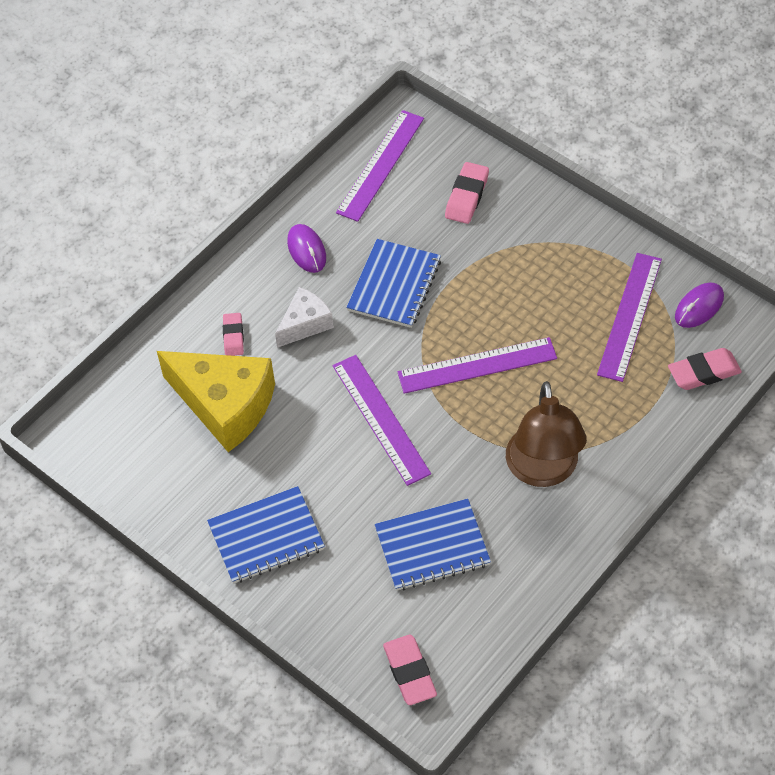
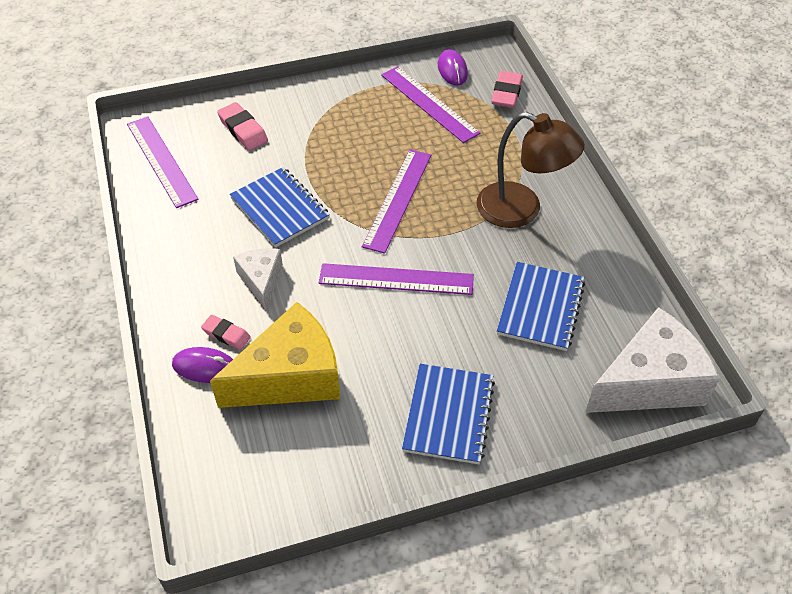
camera: 60 degrees left, 5 degrees down
(307, 250) = (191, 243): purple mouse -> purple mouse (205, 367)
(409, 672) = (649, 382): pink eraser -> white cheese

